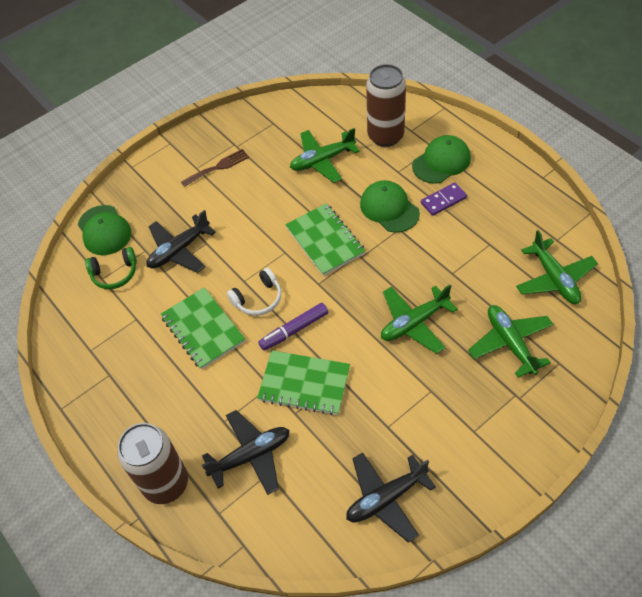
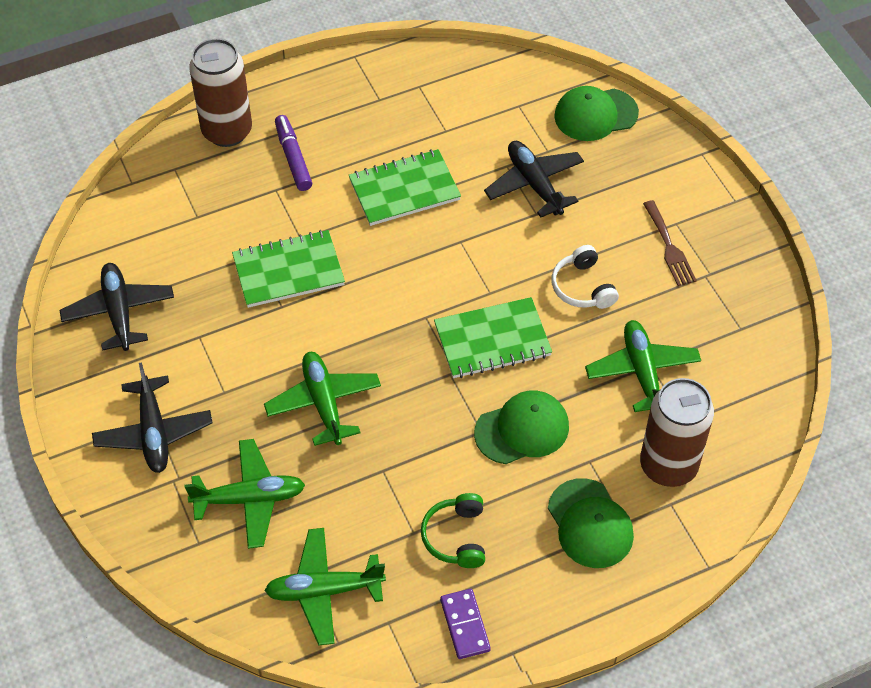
camera: 100 degrees right, 0 degrees up
(115, 274) = (521, 118): green headphones -> green headphones (456, 537)
(251, 456) = (224, 205): black plane -> black plane (153, 432)
(258, 299) = (426, 250): white headphones -> white headphones (582, 287)
(294, 330) = (366, 277): purple marker -> purple marker (293, 158)
(304, 384) = (288, 271): green notebook -> green notebook turned 45 degrees clockwise
(443, 200) = (513, 501): purple domino -> purple domino (464, 625)

